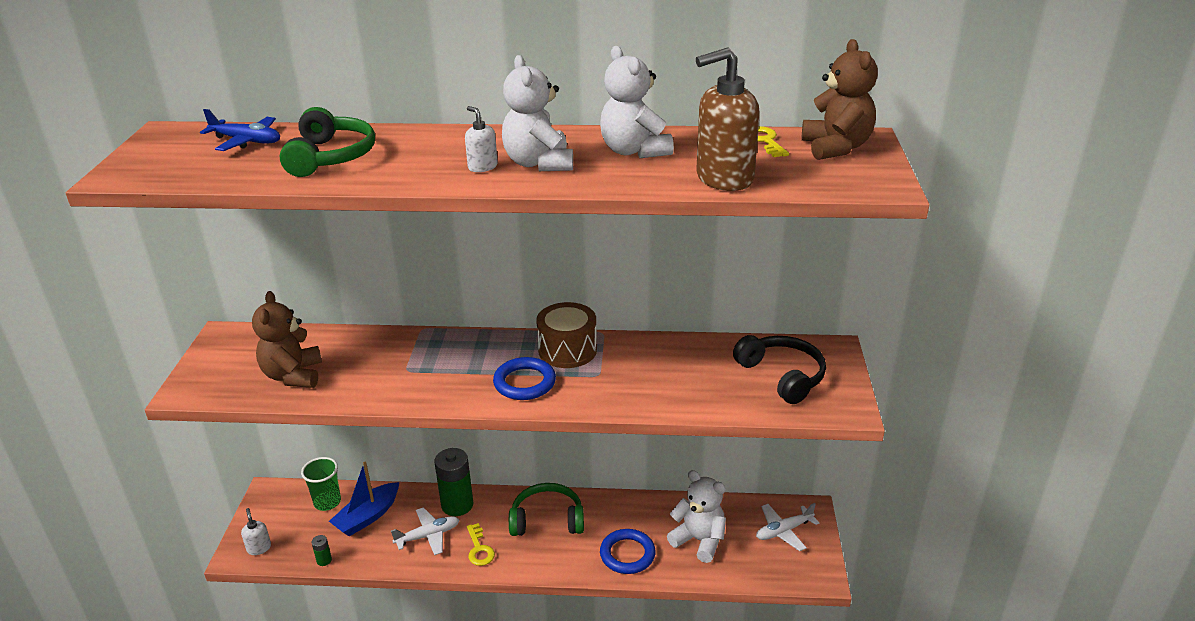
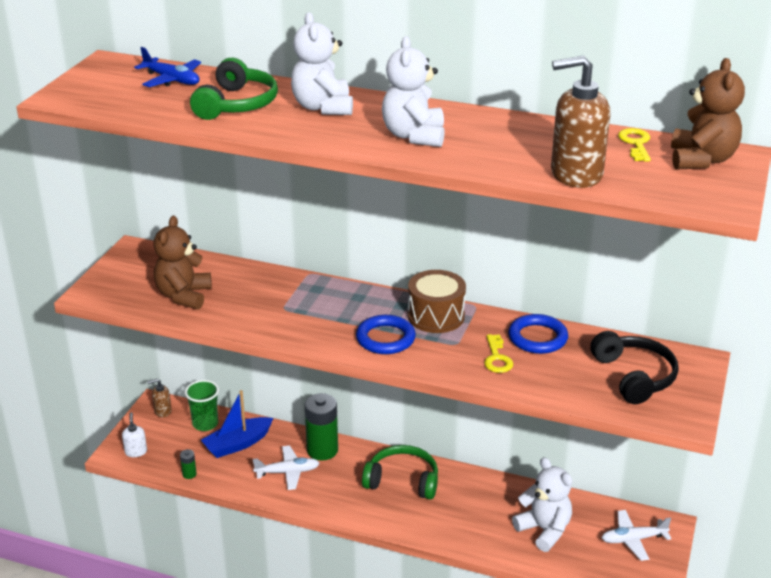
camera: 15 degrees right, 0 degrees up
(277, 498) = (162, 411): none -> brown soap dispenser
(479, 549) = (331, 493): yellow key -> yellow key (497, 358)
(482, 167) = (363, 132): white soap dispenser -> none
(627, 554) = (469, 528): blue ring -> blue ring (537, 338)
(634, 151) = (506, 136): white teddy bear -> white teddy bear (323, 107)

